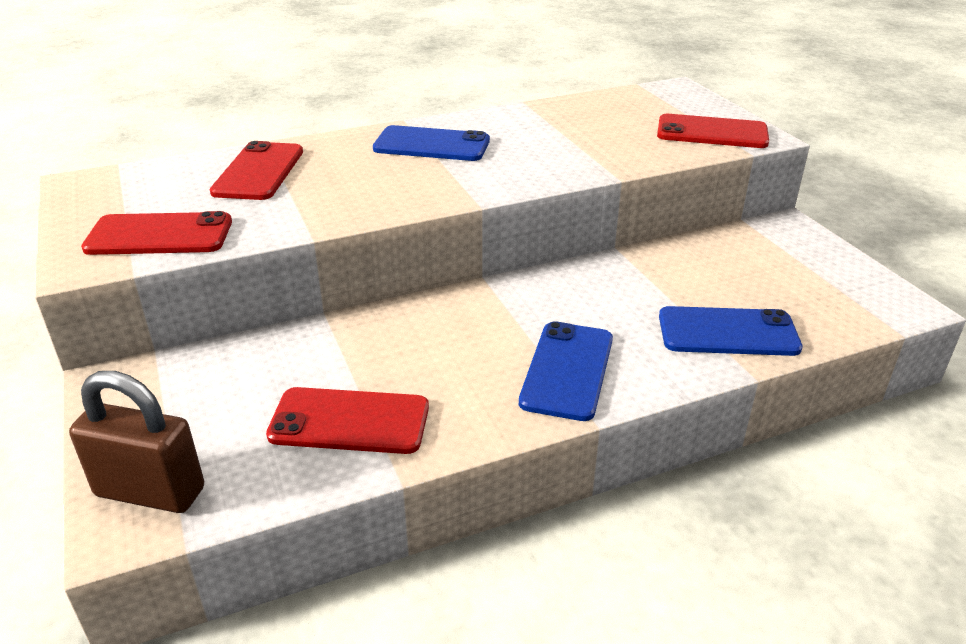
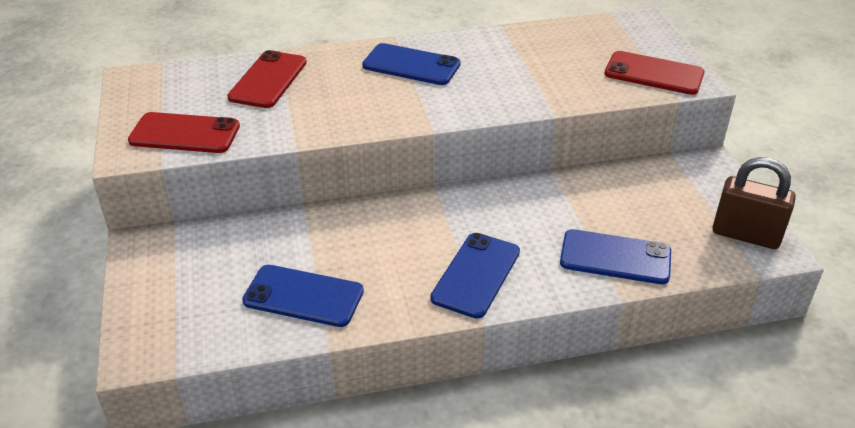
camera: 10 degrees right, 5 degrees up
(150, 492) = (157, 331): brown padlock -> brown padlock (745, 235)
(349, 421) = (303, 296): red phone -> blue phone

